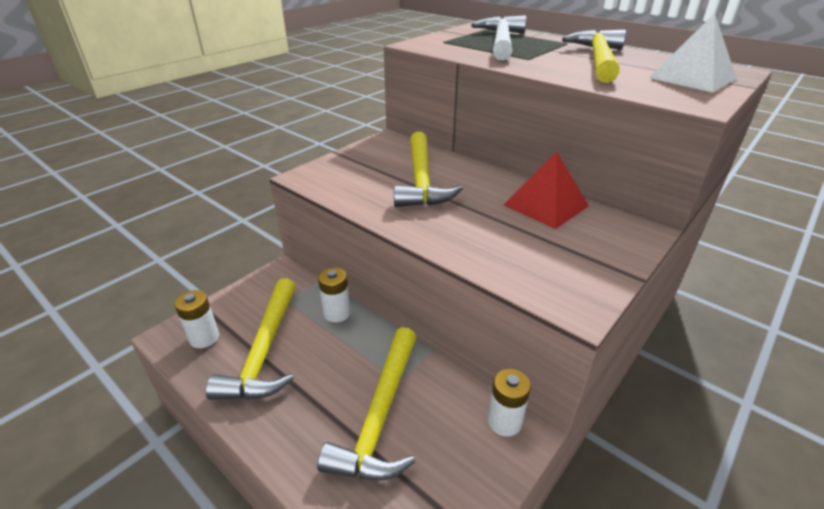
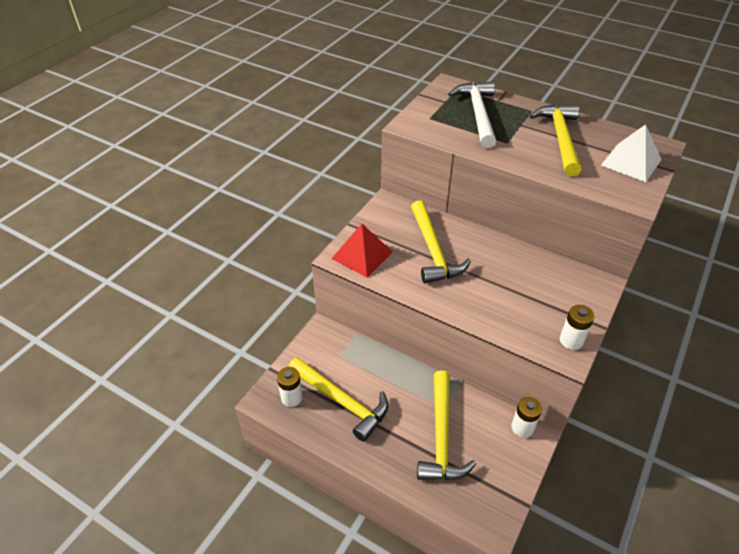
camera: 10 degrees left, 10 degrees up
(264, 351) = (341, 401): yellow hammer -> yellow hammer turned 45 degrees counterclockwise
(337, 313) = (382, 362): white battery -> white battery (571, 340)
(546, 205) = (532, 266): red pyramid -> red pyramid (362, 255)

